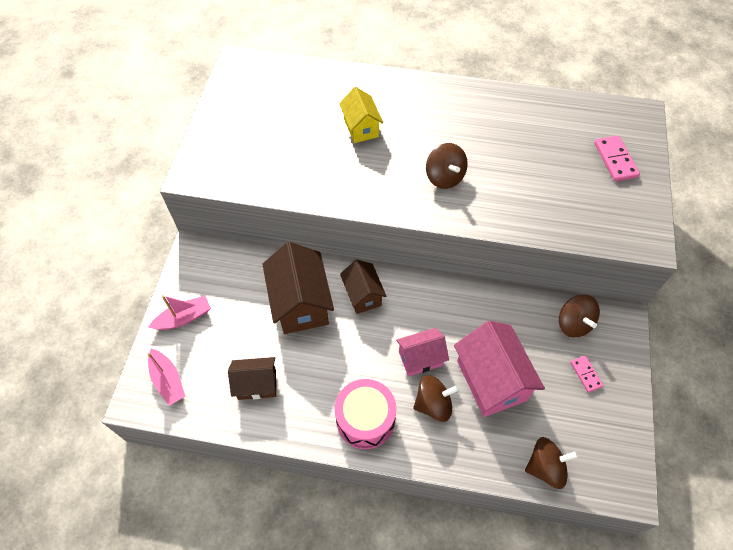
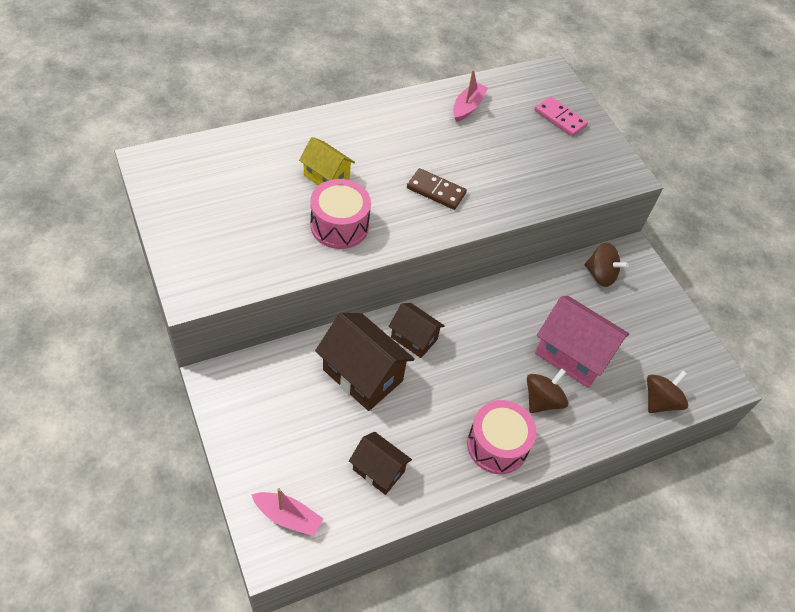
camera: 40 degrees left, 5 degrees down
(184, 318) = (256, 449): pink boat -> pink boat (468, 107)
(257, 384) = (378, 470): brown house -> brown house turned 75 degrees clockwise
(341, 171) = (339, 226): none -> pink drum
(420, 358) = (504, 367): pink house -> none
(444, 177) = (436, 191): brown spinning top -> brown domino
(585, 374) = (637, 311): pink domino -> none

